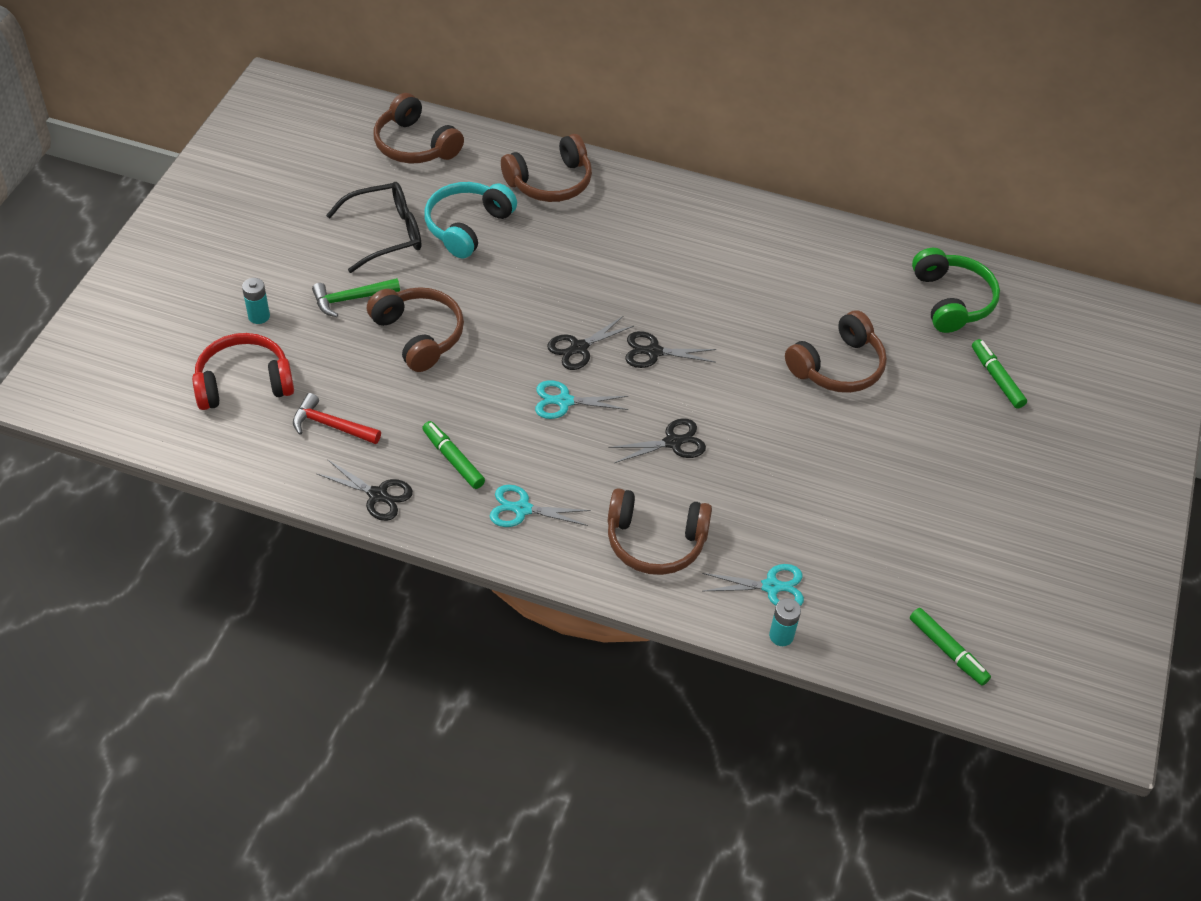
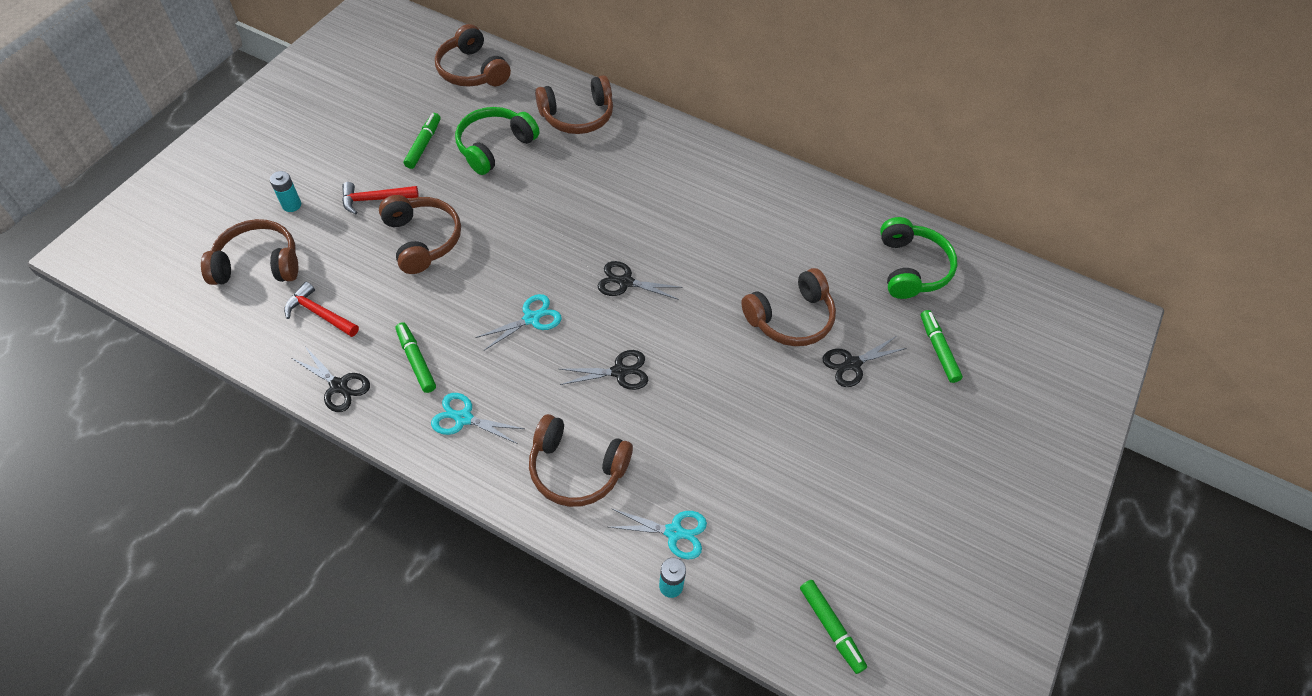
camera: 10 degrees right, 5 degrees up
(244, 383) = (258, 264): red headphones -> brown headphones
(351, 299) = (375, 199): green hammer -> red hammer
(386, 233) = (423, 145): black glasses -> green marker
(467, 226) = (494, 146): turquoise headphones -> green headphones
(564, 401) = (532, 318): turquoise scissors -> turquoise scissors turned 135 degrees clockwise
(578, 348) = (559, 269): black scissors -> black scissors (852, 364)

